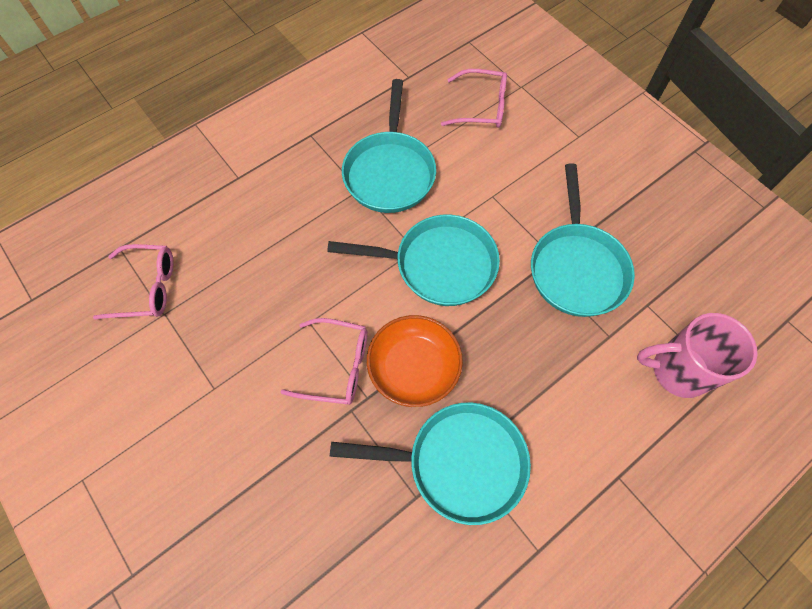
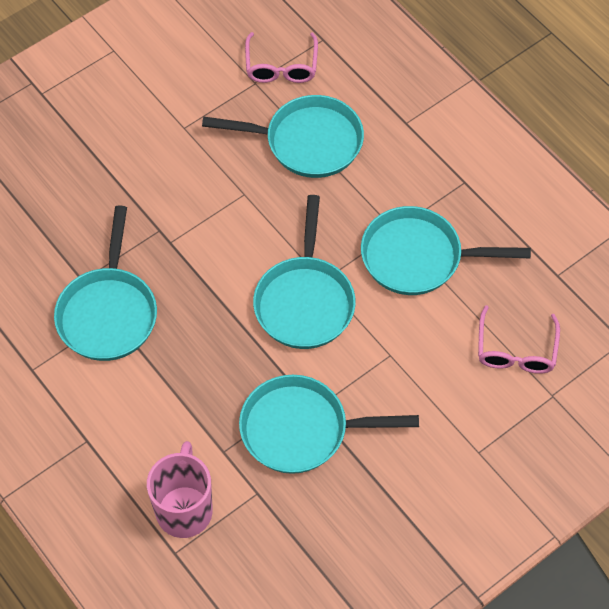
camera: 90 degrees right, 5 degrees down
(250, 262) = (307, 142): none -> turquoise pan
(336, 366) = (200, 217): pink glasses -> none
(414, 367) = (197, 279): orange bowl -> none

